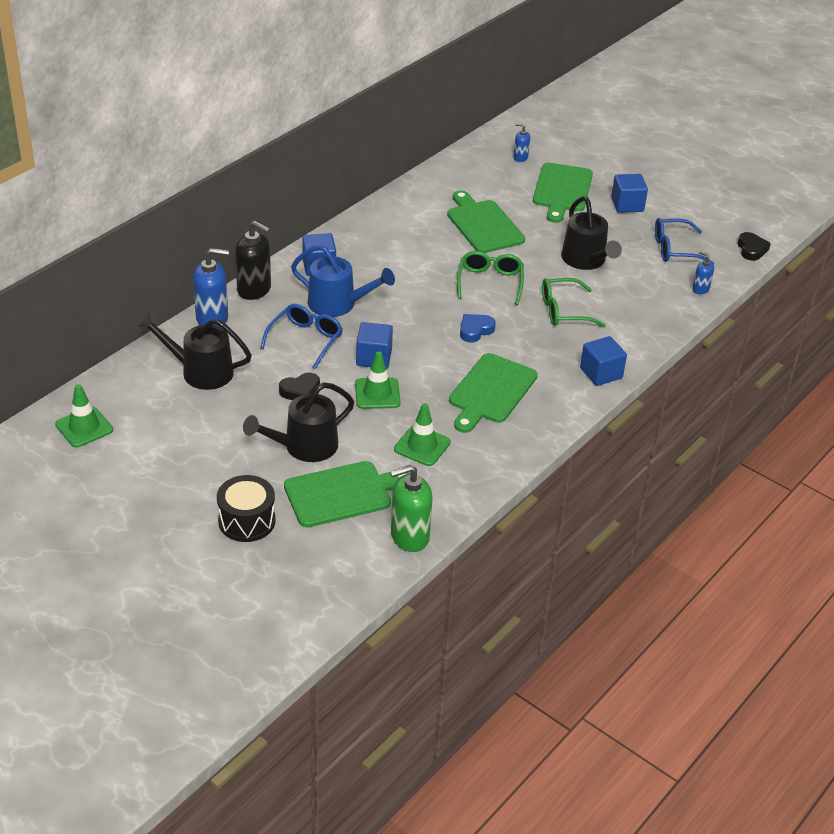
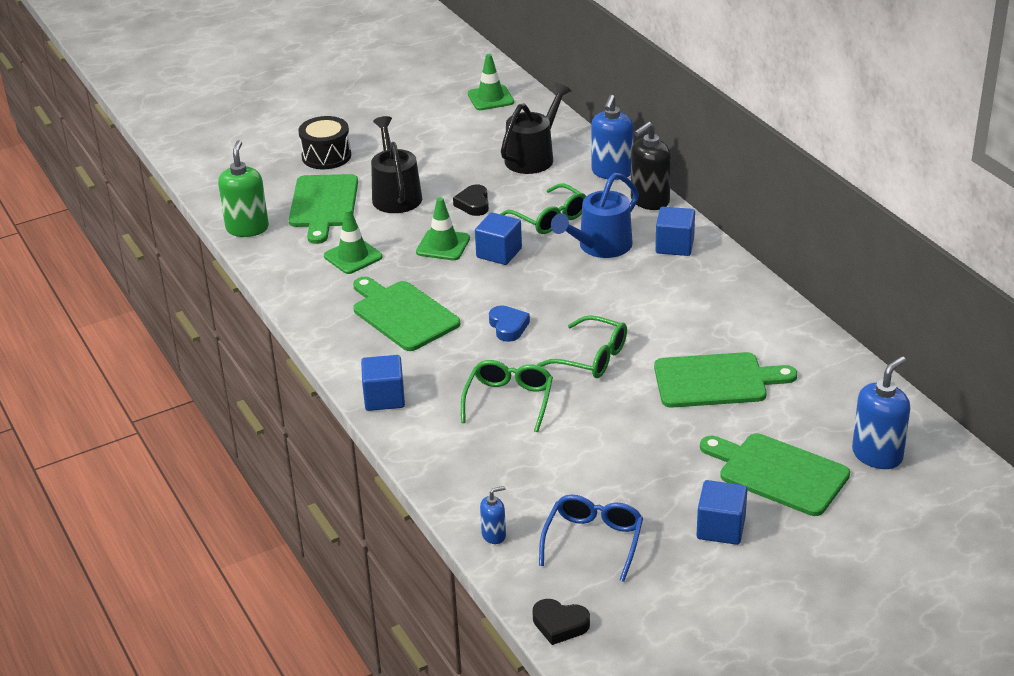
camera: 115 degrees right, 5 degrees down
(306, 340) = (550, 218): blue glasses -> green glasses
(520, 158) = (877, 455): blue soap dispenser -> blue soap dispenser, size x1.90
(586, 261) = (602, 448): black watering can -> none

